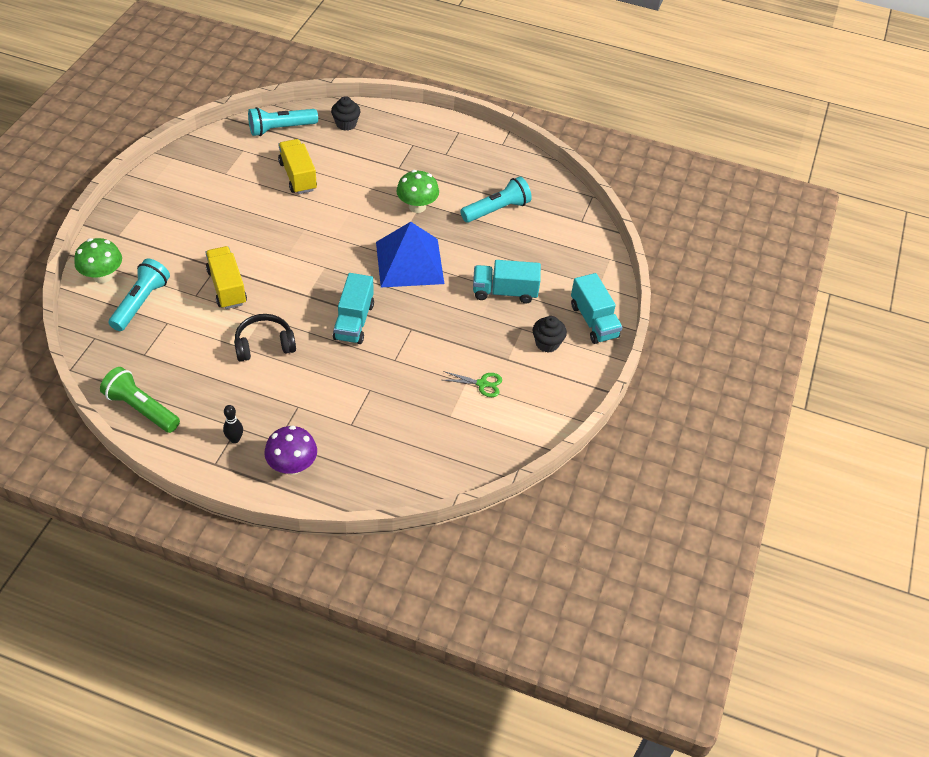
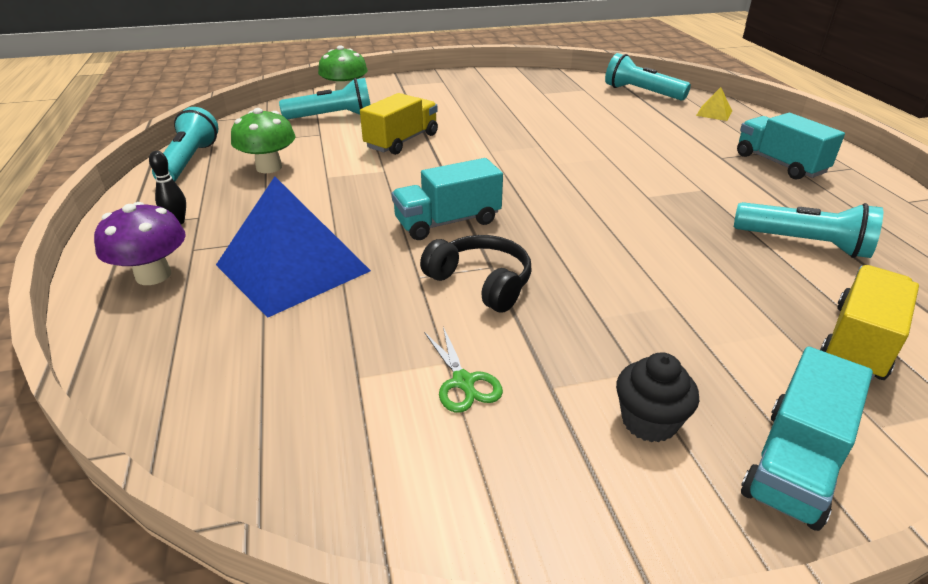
camera: 60 degrees right, 15 degrees down
(141, 409) = (189, 162): green flashlight -> turquoise flashlight
(264, 344) = (344, 186): black headphones -> black headphones (481, 282)
(298, 176) = (601, 118): yellow truck -> yellow truck (858, 342)
(346, 124) = (714, 113): black cupcake -> yellow pyramid
(409, 262) = (598, 219): blue pyramid -> blue pyramid (292, 267)
(417, 206) = (691, 189): green mushroom -> green mushroom (269, 167)
(504, 292) = (679, 318): turquoise truck -> turquoise truck (779, 164)

